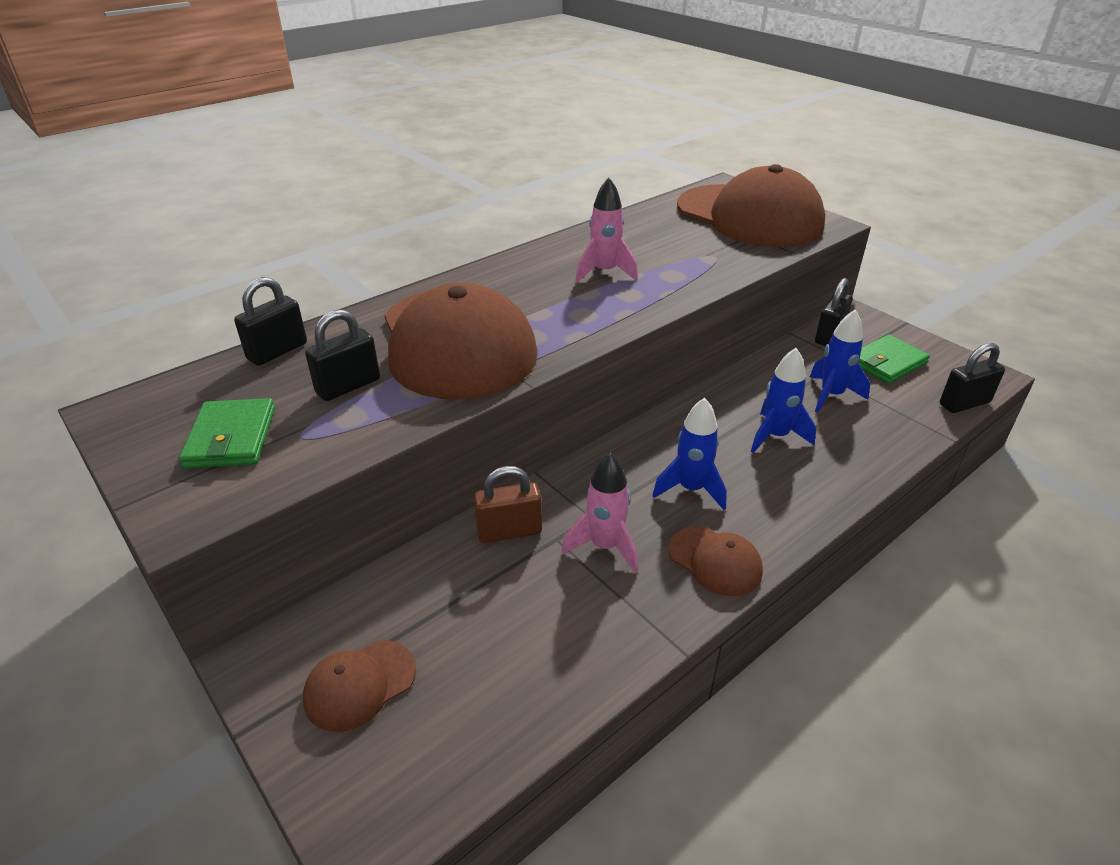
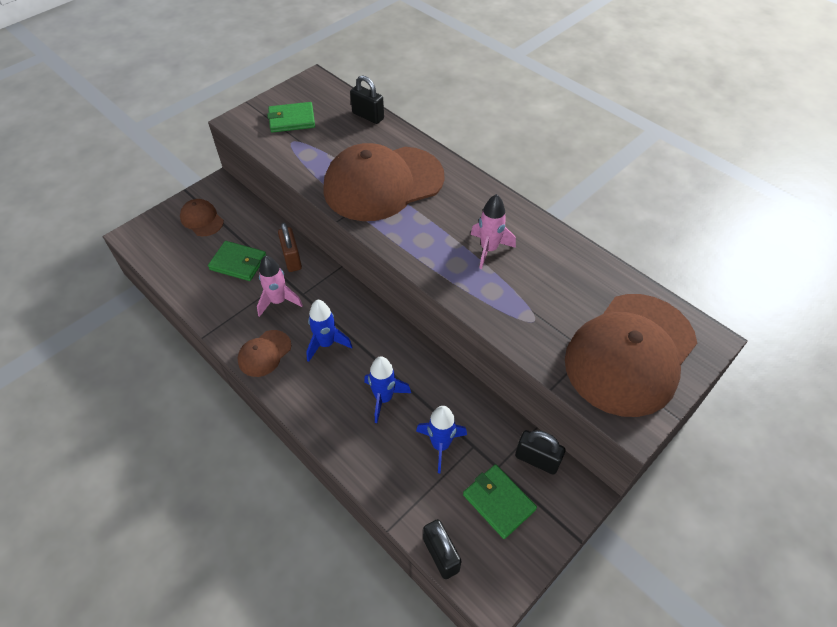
camera: 85 degrees right, 15 degrees up
(348, 386) = (335, 148): black padlock -> none
(504, 609) = (238, 263): none -> green wallet

